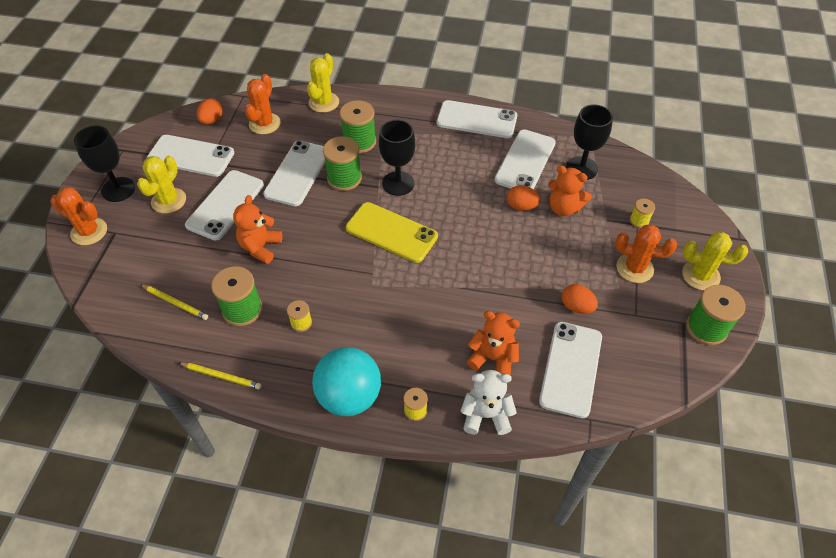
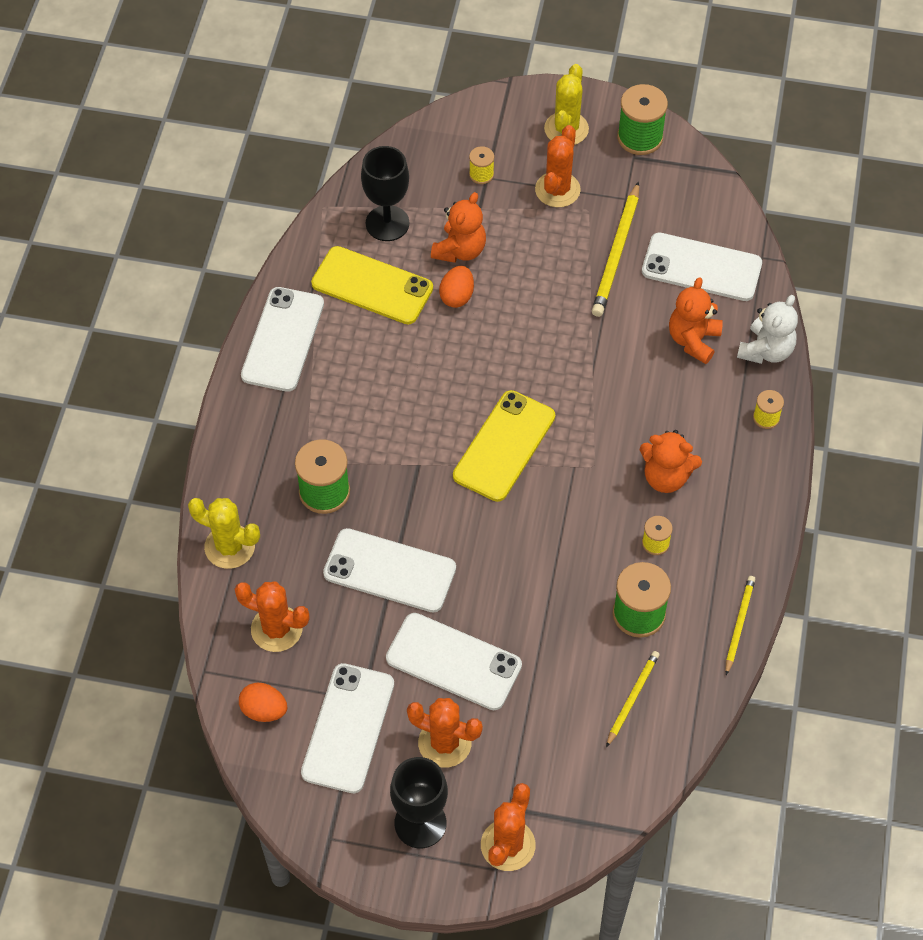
camera: 90 degrees left, 5 degrees up
(169, 201) = (444, 743): yellow cactus -> orange cactus
(260, 247) = (533, 605): orange teddy bear -> orange teddy bear (666, 477)
(344, 178) = (401, 508): green spool -> none
(349, 396) = (754, 484): turquoise ball -> none
(398, 183) = (412, 439): black goblet -> none
(486, 415) = (766, 350): white teddy bear -> white teddy bear turned 150 degrees counterclockwise
(525, 161) = (372, 286): white phone -> yellow phone
(576, 307) = (617, 253): orange egg -> yellow pencil

